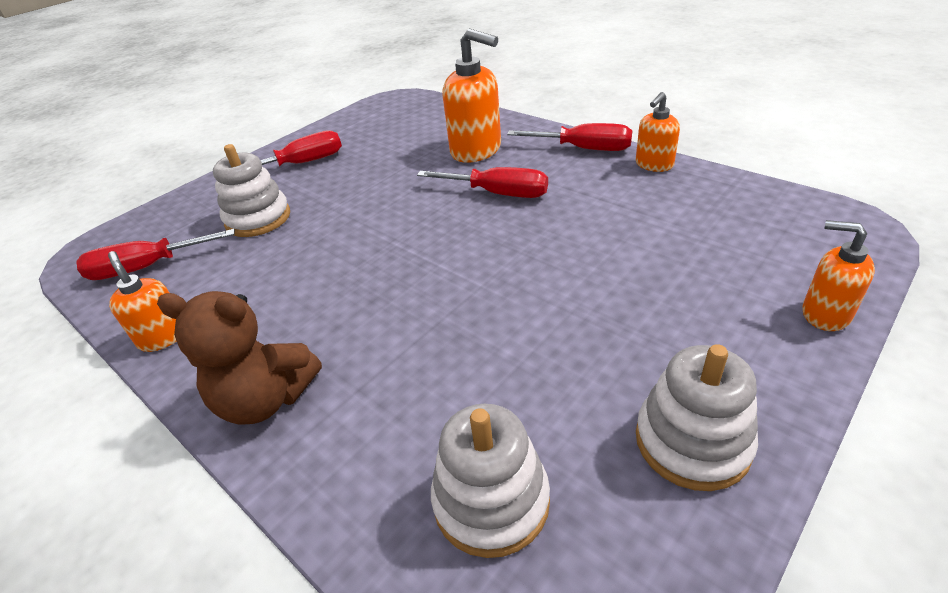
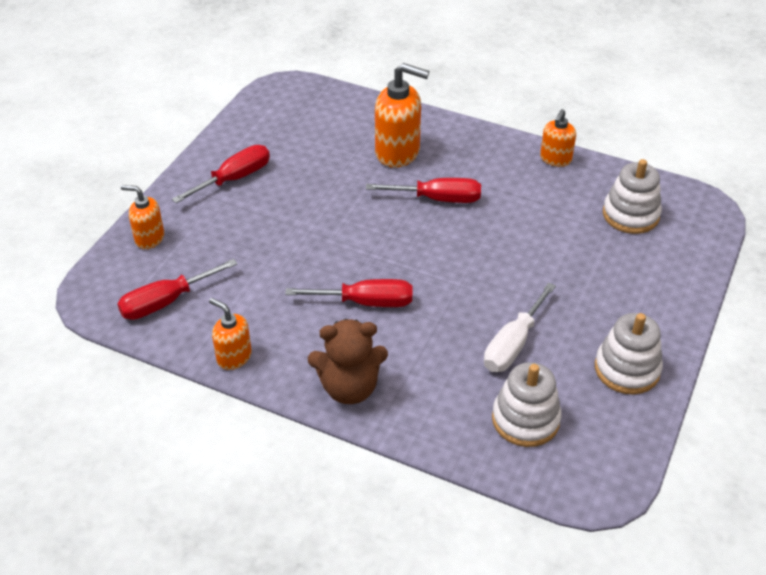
camera: 20 degrees left, 5 degrees up
(258, 218) = (234, 243): white stacking toy -> white stacking toy (630, 215)
(519, 373) = (513, 344): none -> white screwdriver
(584, 149) = (493, 145): red screwdriver -> red screwdriver (366, 302)
(825, 314) = (691, 278): orange soap dispenser -> orange soap dispenser (149, 238)

